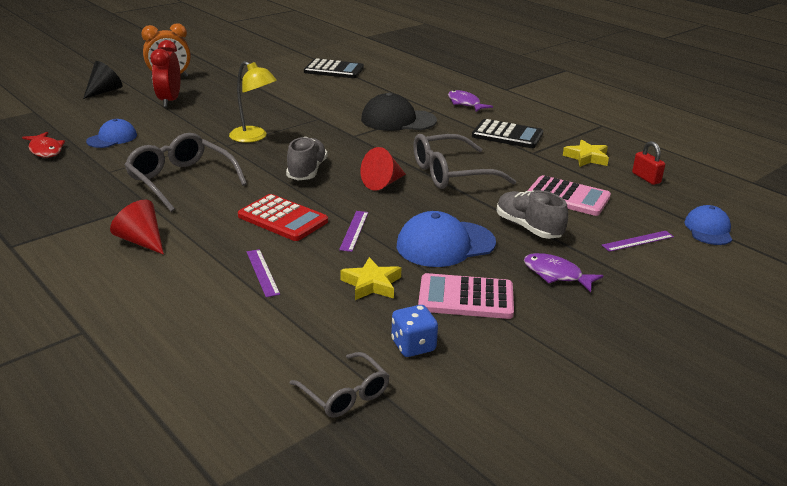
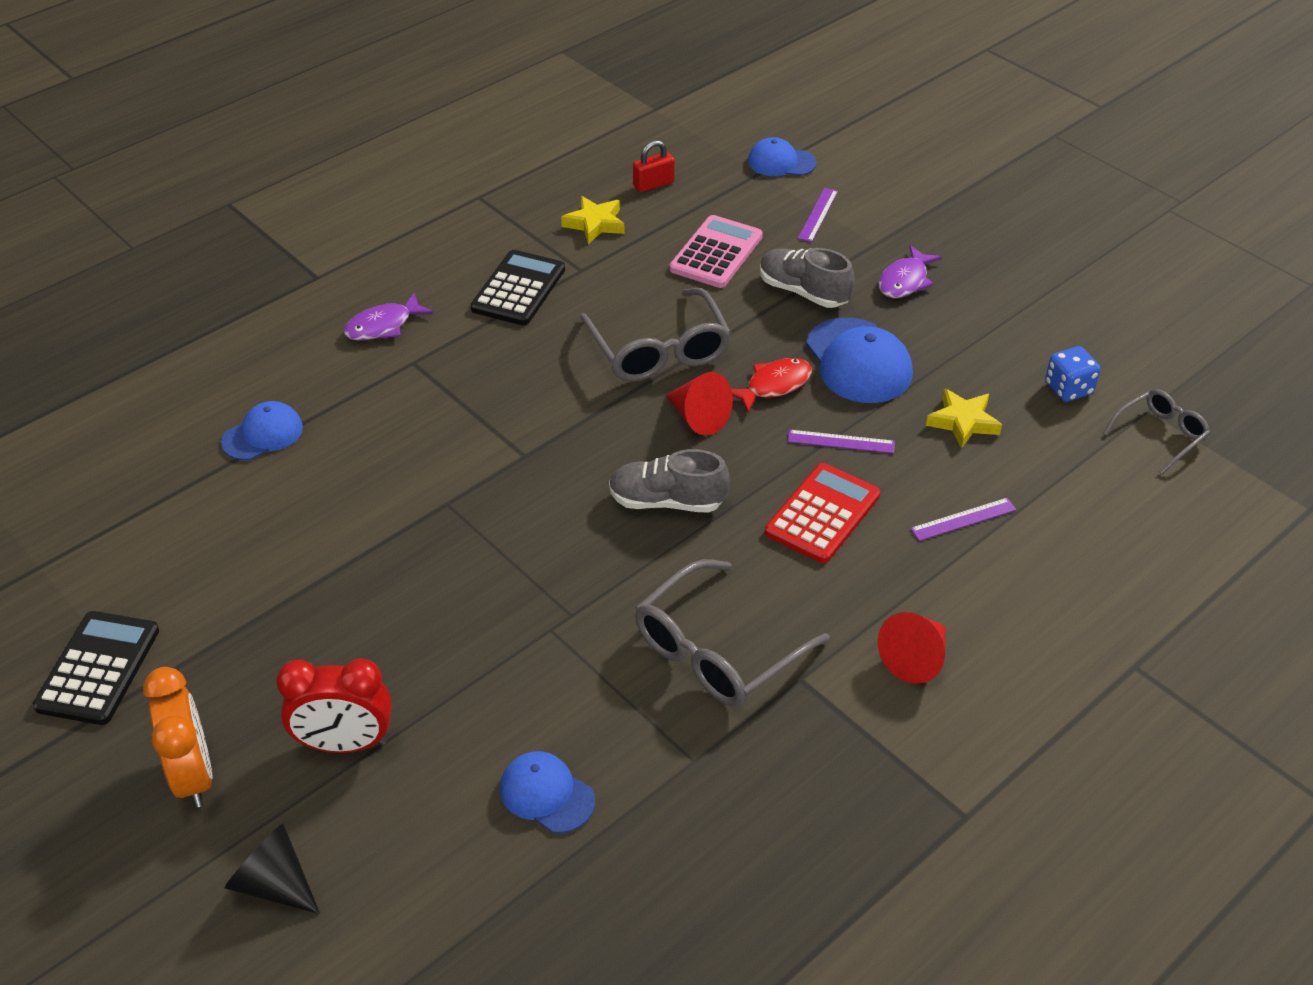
camera: 90 degrees left, 15 degrees up
(45, 150) = (609, 891): red fish -> red fish (774, 385)
(254, 137) = (535, 581): yellow lamp -> none
(334, 70) = (181, 499): black calculator -> black calculator (98, 668)
(376, 82) = (263, 434): none -> blue cap
(398, 120) = (457, 404): black cap -> none
(466, 298) = (969, 349): pink calculator -> none
(528, 228) = (803, 292): grey shoe -> grey shoe turned 75 degrees clockwise
(638, 241) = (818, 214): purple ruler -> purple ruler turned 45 degrees clockwise

